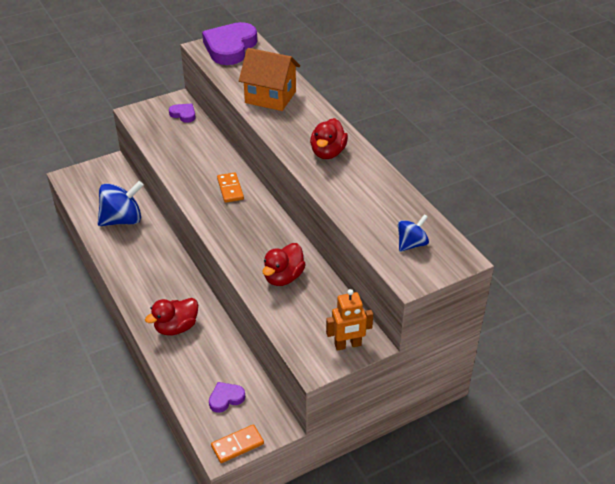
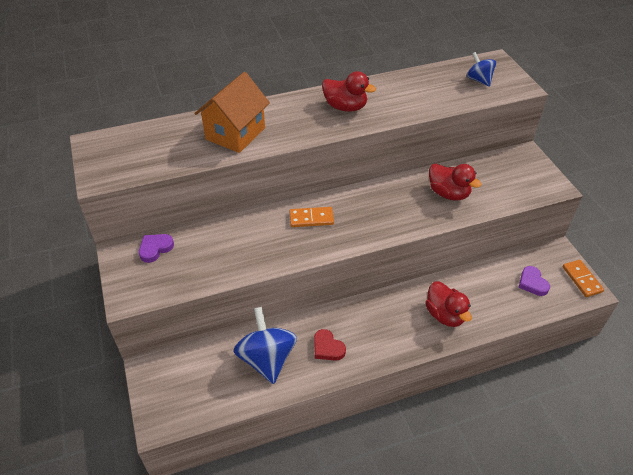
camera: 80 degrees left, 5 degrees up
(135, 253) = (327, 348): none -> red heart
(230, 47) = (114, 155): purple heart -> none
(348, 345) = (529, 165): orange robot -> none

